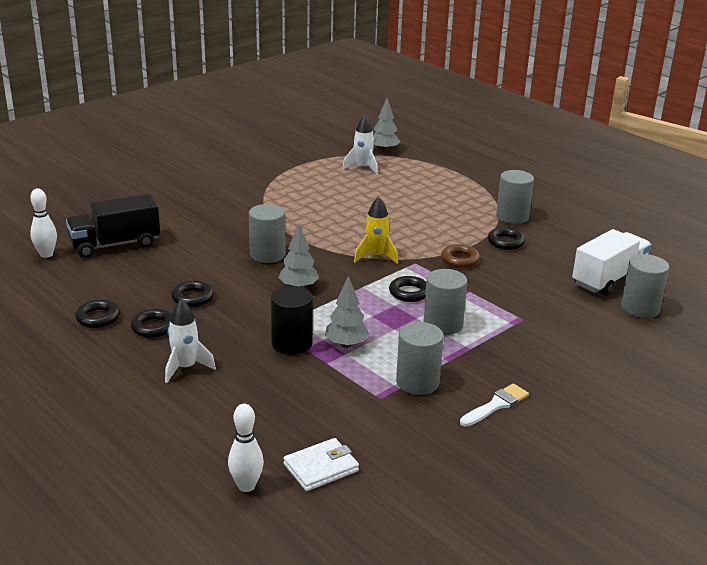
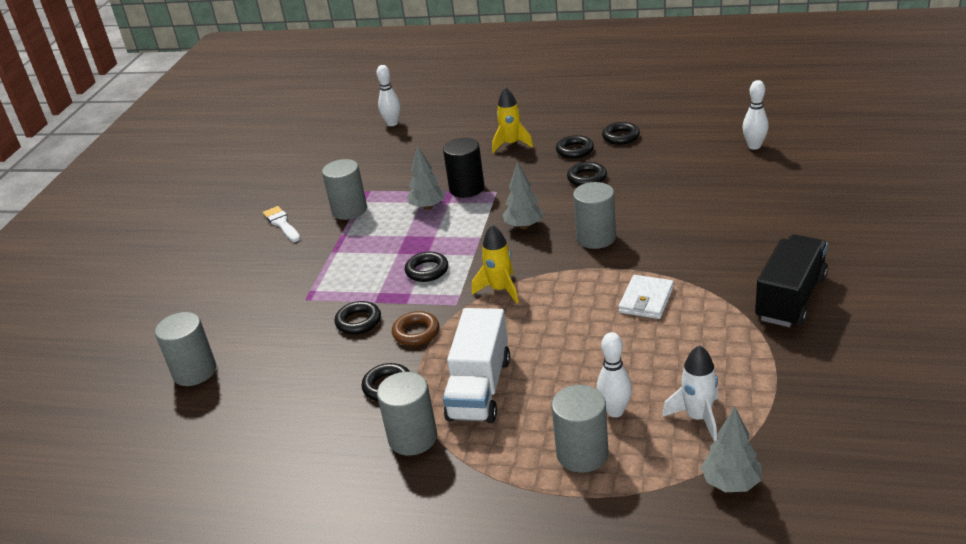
camera: 150 degrees right, 5 degrees up
(115, 245) = (727, 178): black truck -> black truck (790, 298)
(185, 368) = (511, 144): white rocket -> yellow rocket
(321, 468) = (362, 146): white wallet -> white wallet (646, 300)
(396, 184) = (615, 411): none -> white bowling pin
(443, 324) = (370, 258): grey cylinder -> grey cylinder (582, 454)
(493, 284) = (358, 322): none -> black ring
(496, 405) = (282, 223): white brush -> white brush turned 135 degrees clockwise
(609, 279) = (241, 395): white truck -> white truck (479, 388)

